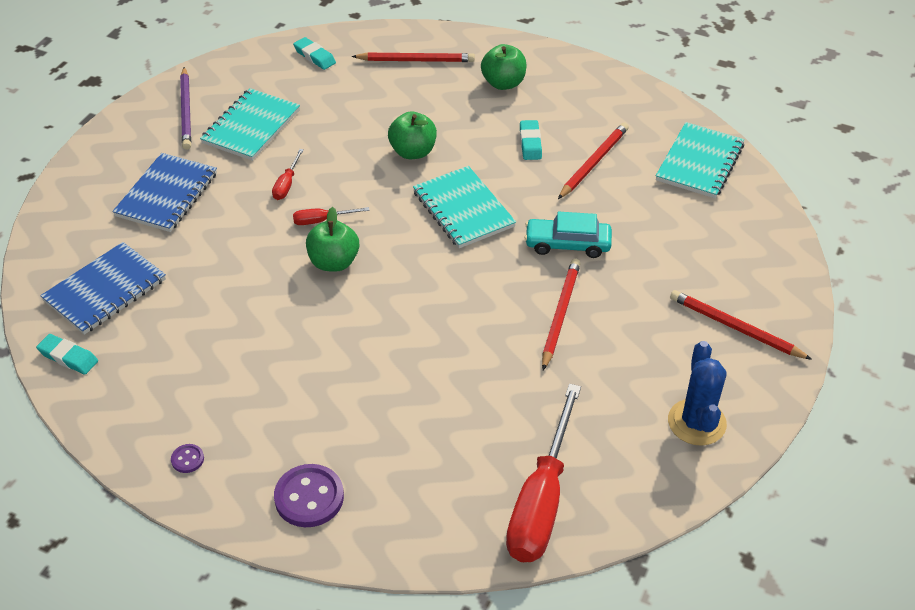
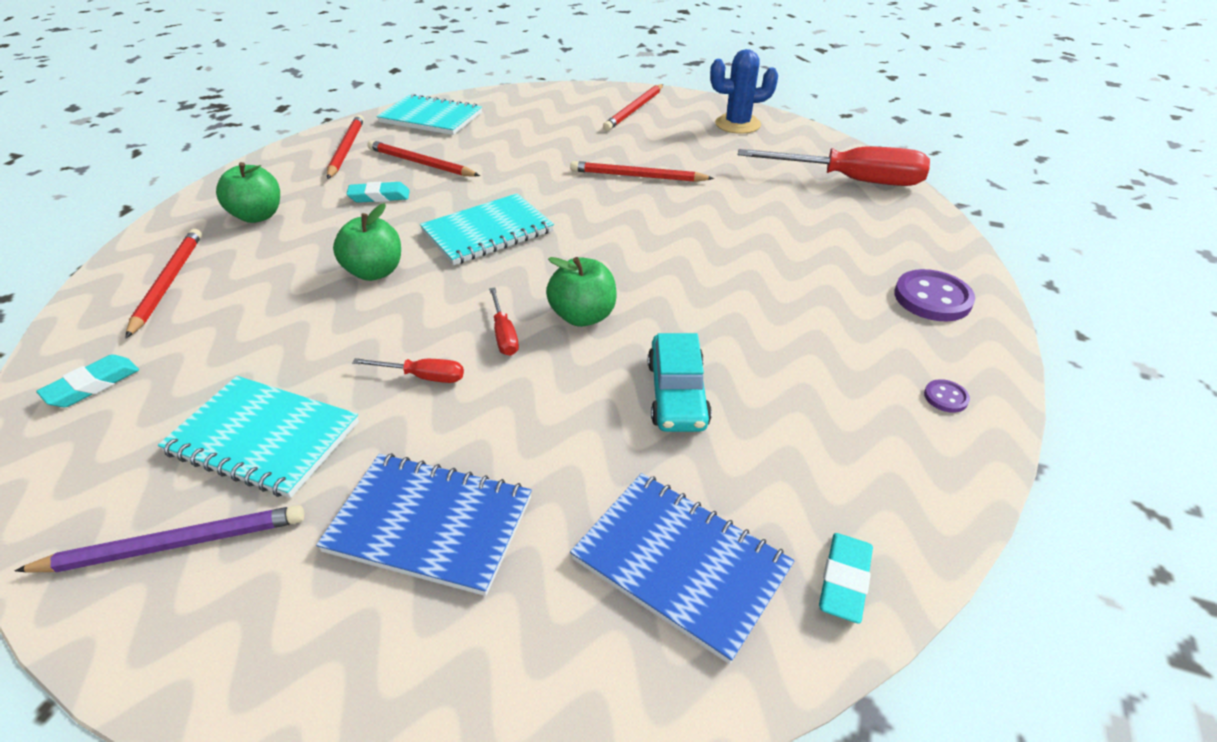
camera: 95 degrees left, 5 degrees down
(567, 244) = (542, 174): turquoise car -> turquoise car (677, 394)
(624, 114) = (346, 149): none -> red pencil

